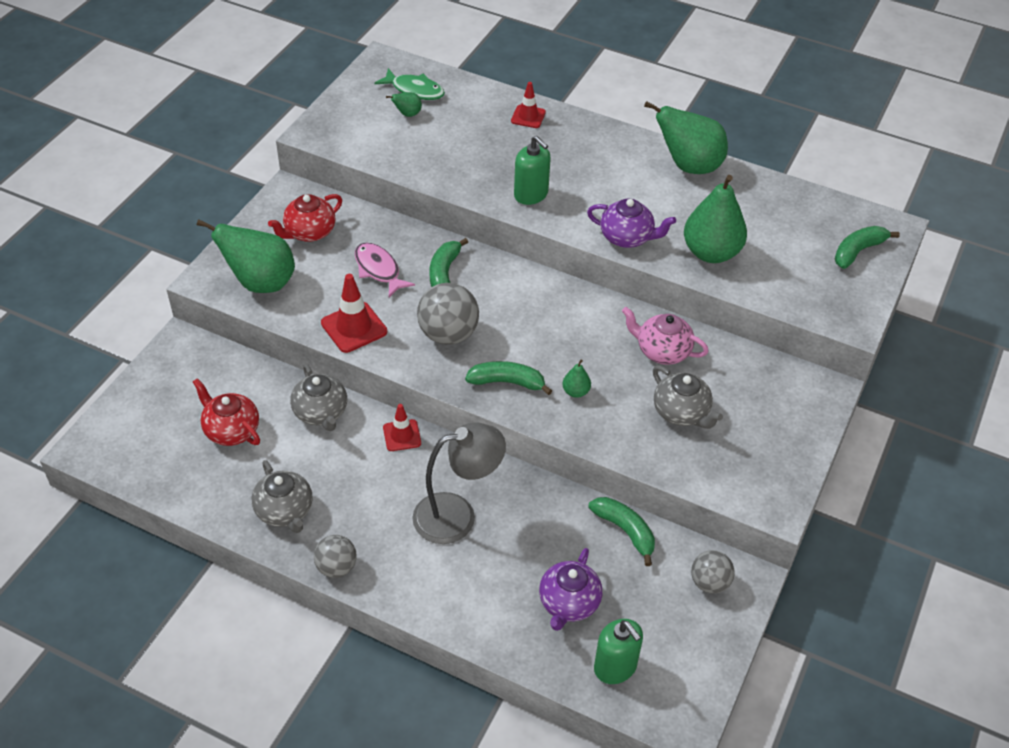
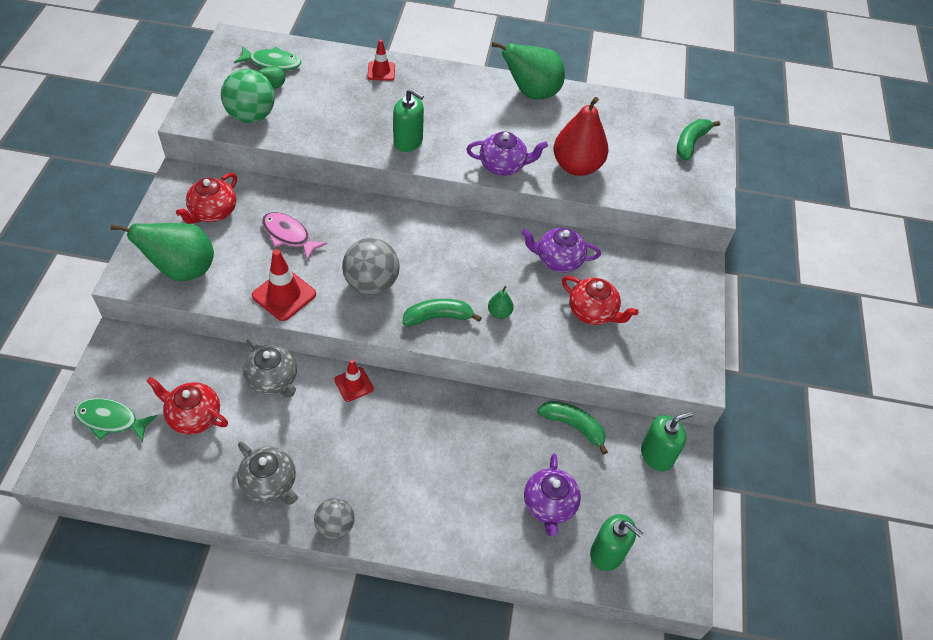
camera: 20 degrees left, 5 degrees up
(151, 416) = (111, 420): none -> green fish
(374, 141) = (251, 116): none -> green ball
(444, 273) = (349, 226): green banana -> none
(457, 515) = (427, 448): grey lamp -> none
(662, 351) = (558, 260): pink teapot -> purple teapot
(681, 412) = (593, 312): grey teapot -> red teapot
(709, 583) = (656, 455): grey ball -> green soap dispenser
(711, 253) = (576, 166): green pear -> red pear

